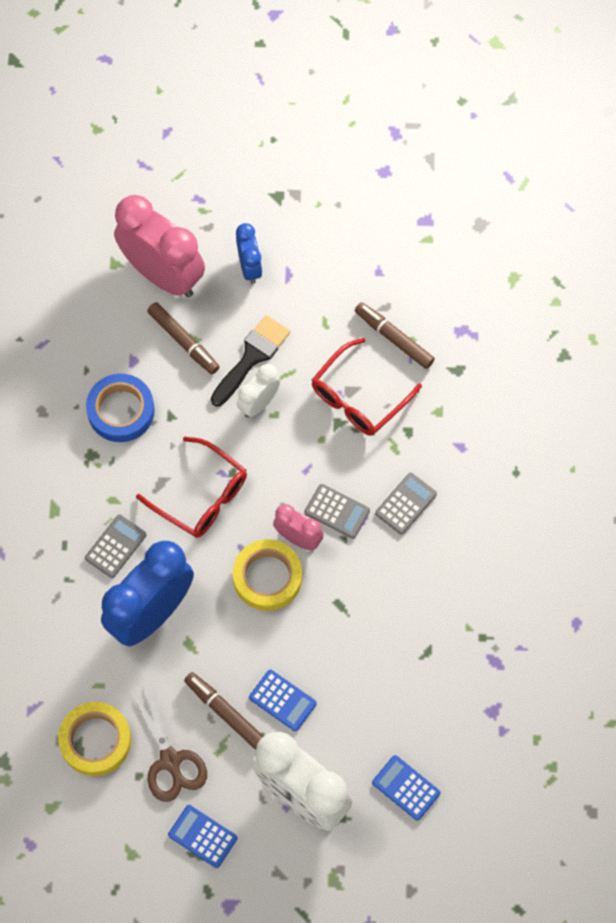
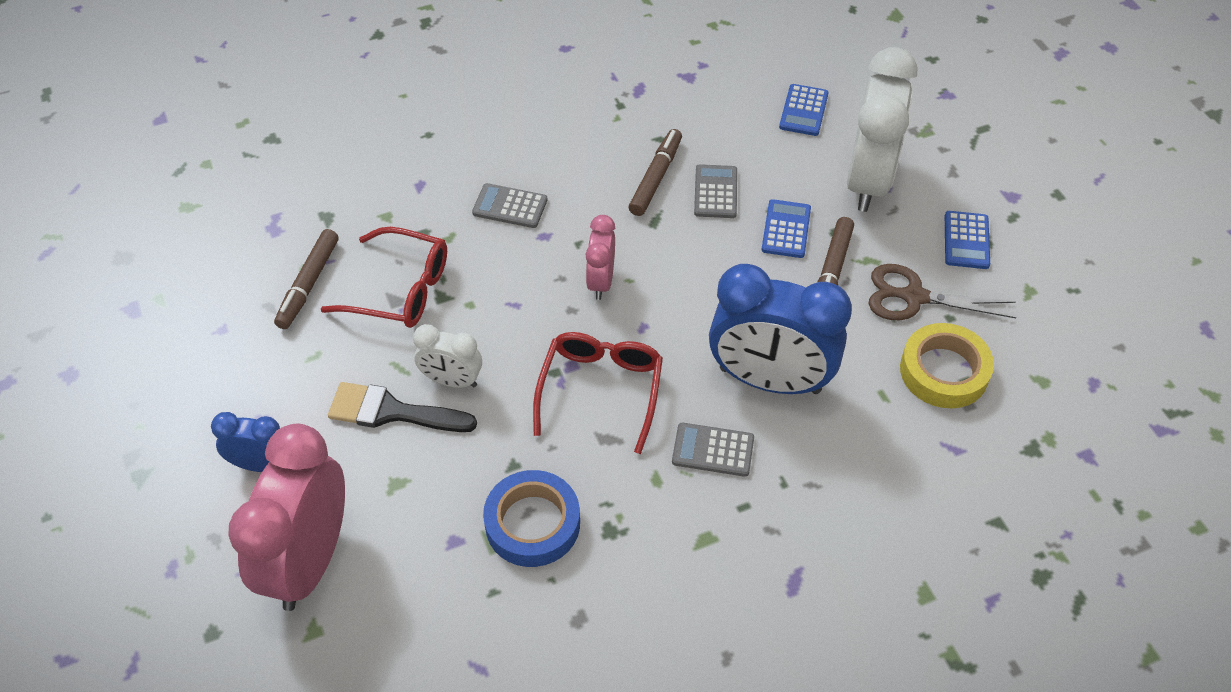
camera: 115 degrees left, 15 degrees down
(170, 760) = (914, 297): brown scissors -> brown scissors turned 120 degrees counterclockwise
(183, 341) = (401, 494): brown marker -> brown marker (656, 178)
(250, 267) = (262, 464): blue clock -> blue clock turned 45 degrees clockwise
(267, 577) = (662, 291): yellow tape -> none
(337, 511) = (550, 260): grey calculator -> grey calculator (715, 192)

